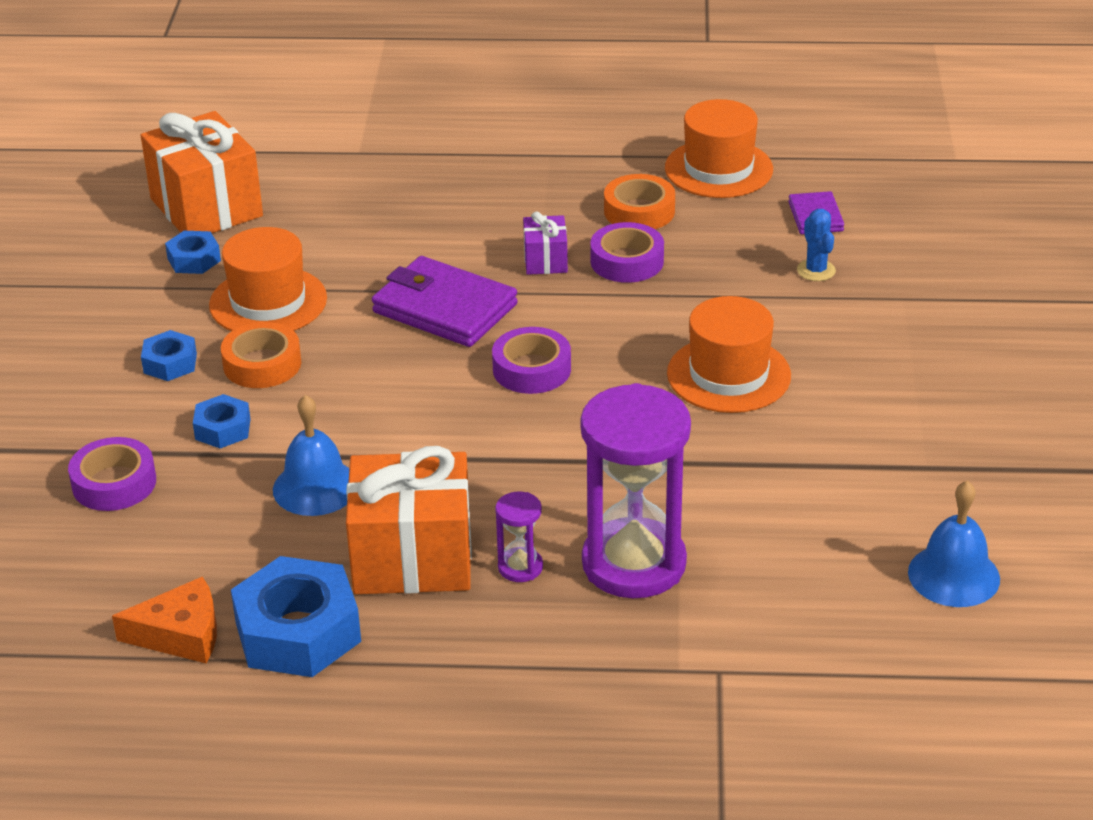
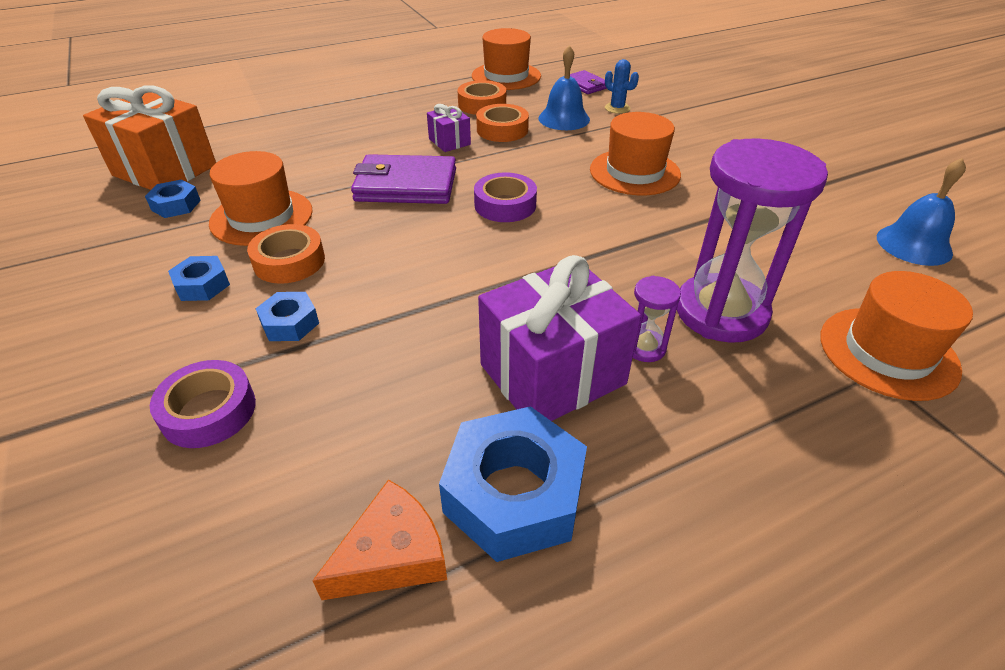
camera: 30 degrees left, 5 degrees up
(315, 487) = (414, 344): blue bell -> blue bell (564, 118)
(412, 558) = (552, 374): orange gift -> purple gift
(627, 261) = (502, 130): purple tape -> orange tape
(754, 660) = (888, 352): none -> orange hat

